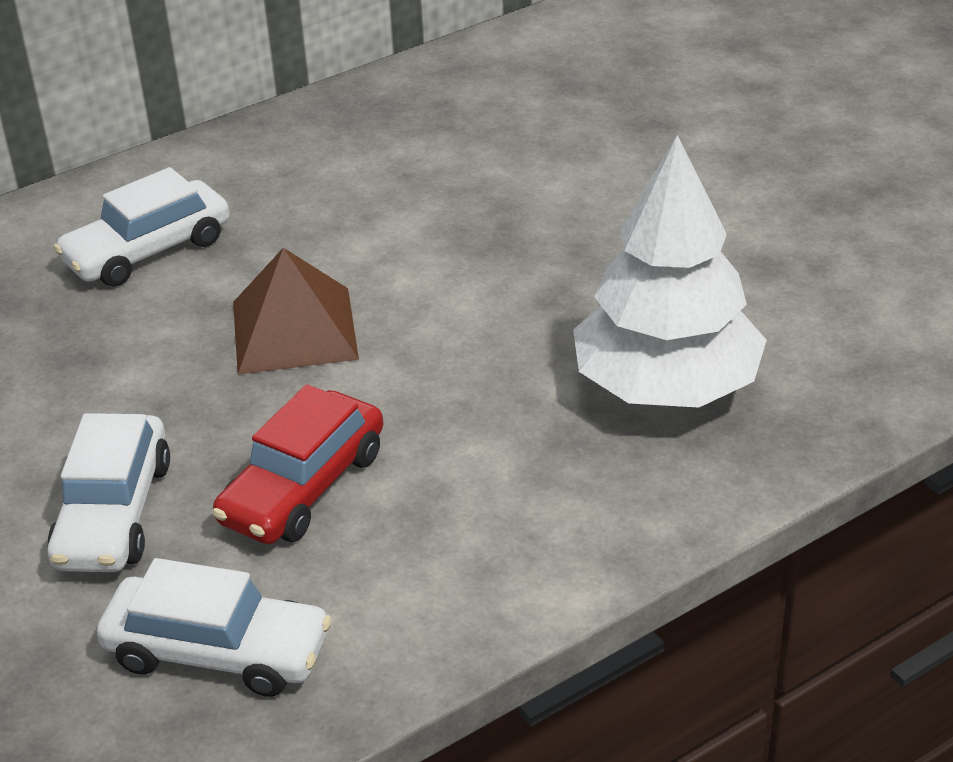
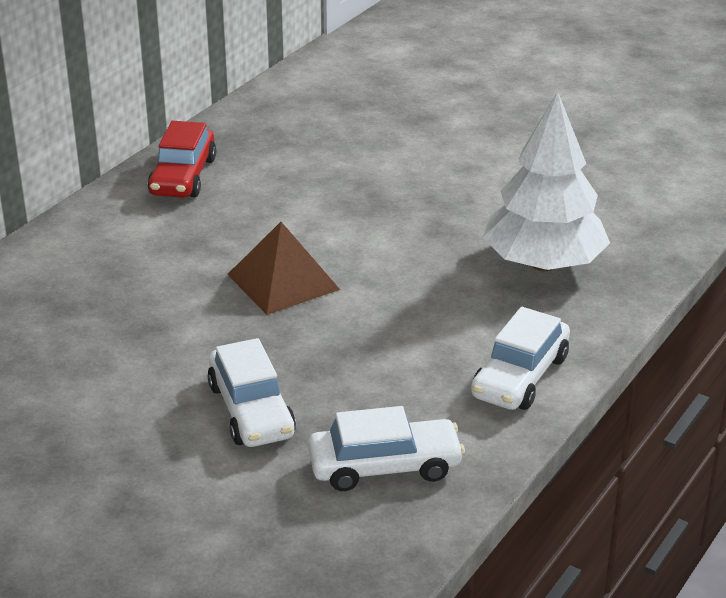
camera: 25 degrees left, 5 degrees down
(148, 251) = (139, 256): white car -> white car (520, 377)
(303, 487) = (364, 367): red car -> red car (183, 177)

